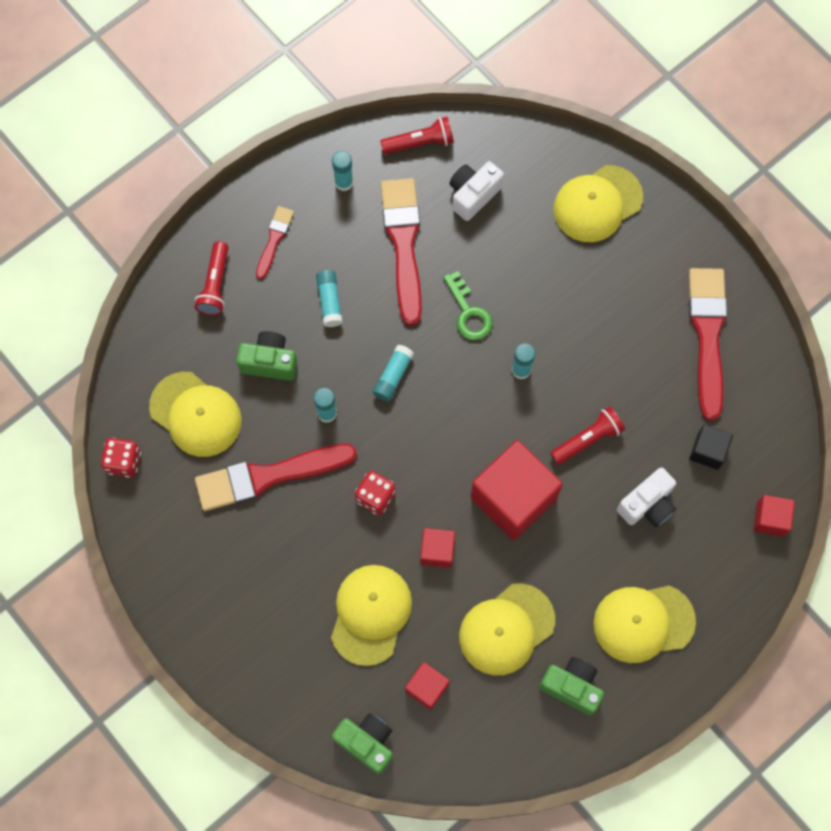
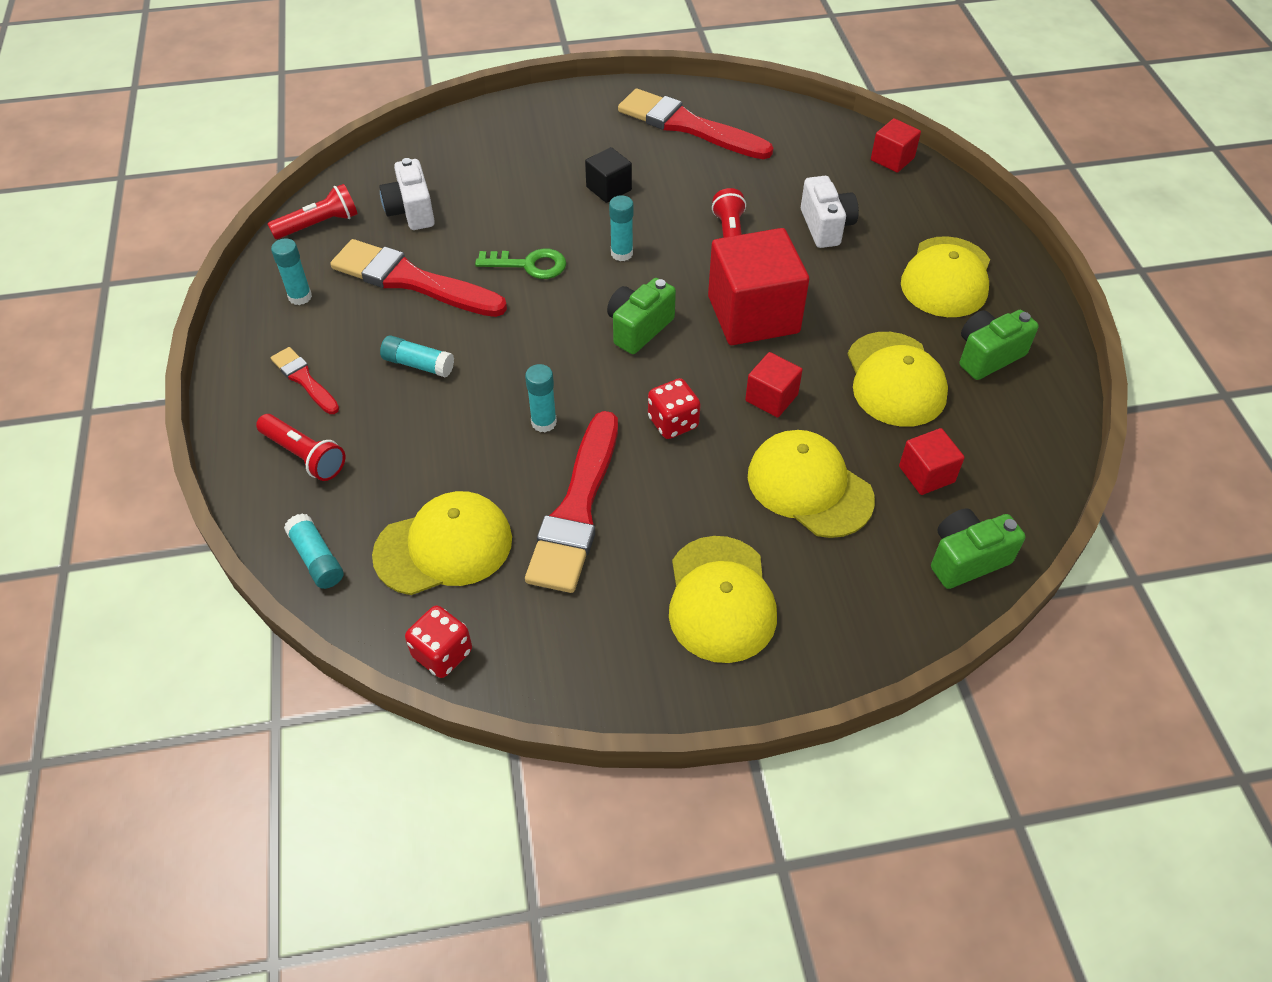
camera: 60 degrees left, 20 degrees down
(269, 362) = (441, 447): green camera -> green camera (639, 328)
(393, 376) = (547, 349): turquoise glue stick -> turquoise glue stick (317, 558)
(420, 143) = (319, 224): red flashlight -> red flashlight turned 45 degrees clockwise
(597, 204) = (501, 138): yellow cap -> yellow cap (720, 599)
(708, 451) = (799, 169): black cube -> black cube (609, 188)

